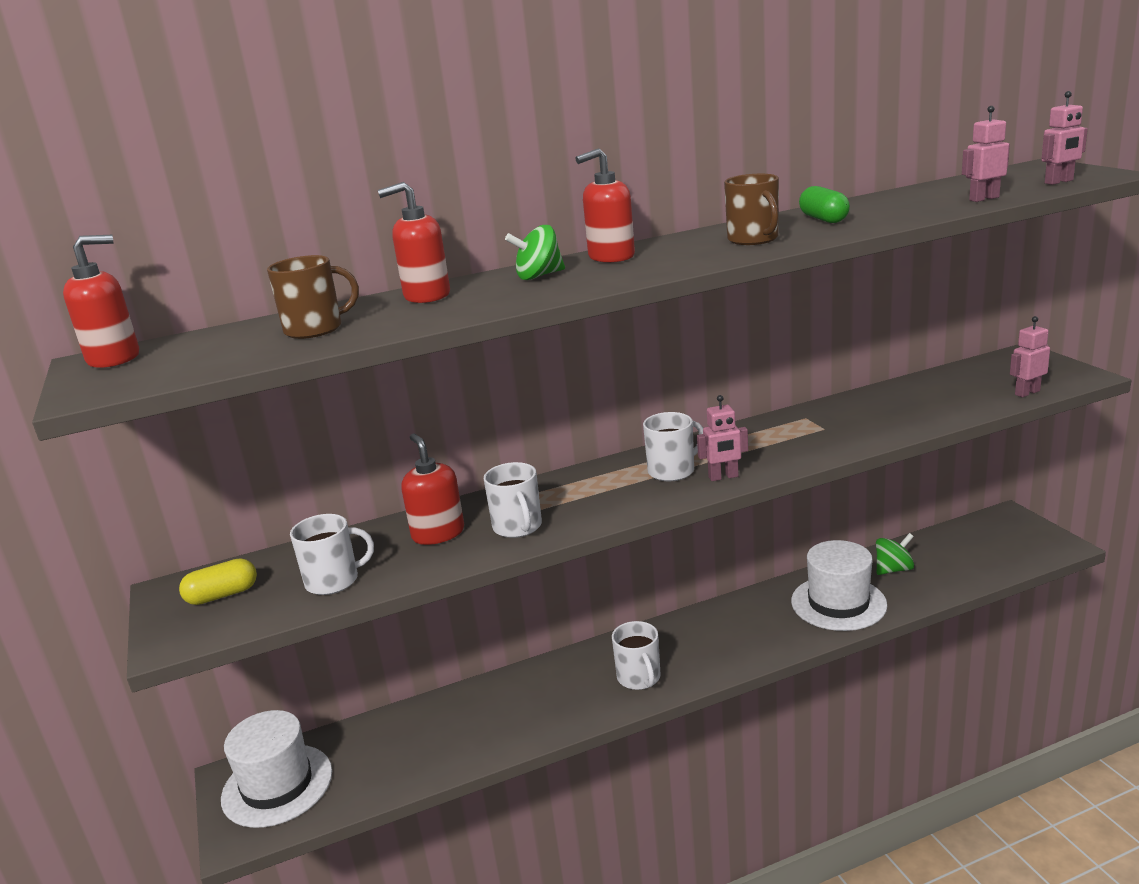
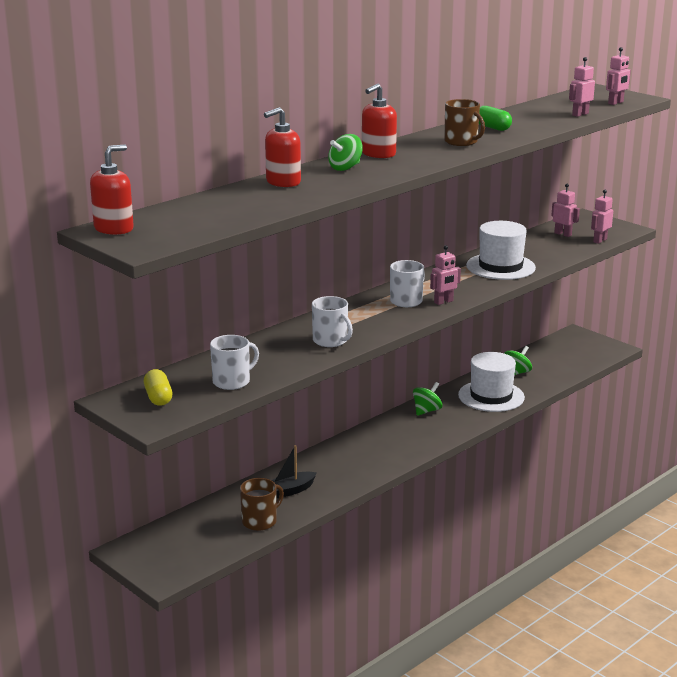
camera: 25 degrees left, 0 degrees up
(222, 595) = (158, 397): yellow capsule -> yellow capsule turned 60 degrees counterclockwise
(277, 785) = (167, 548): white hat -> white hat (500, 267)
(315, 329) = (237, 205): brown mug -> brown mug (260, 521)
(438, 533) = (278, 349): red soap dispenser -> none
(484, 718) = (290, 490): none -> black boat
(639, 678) = (383, 454): white mug -> none
(736, 615) = (426, 411): none -> green spinning top
(973, 380) = (563, 234): none -> pink robot

